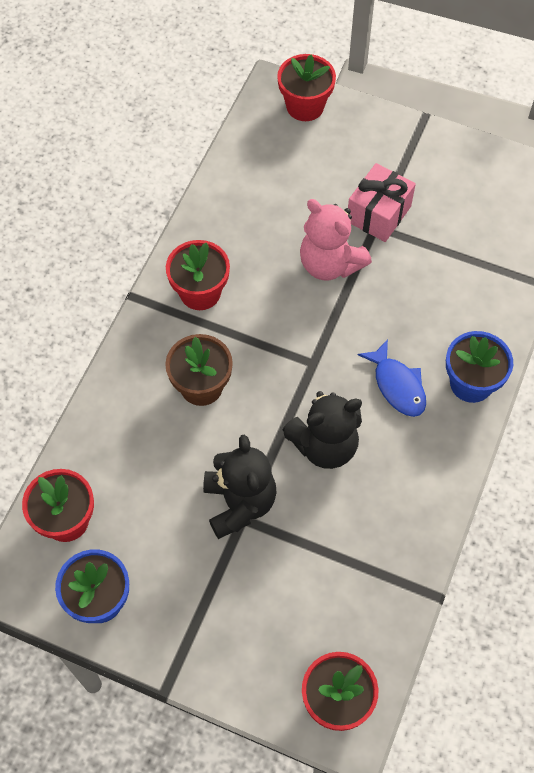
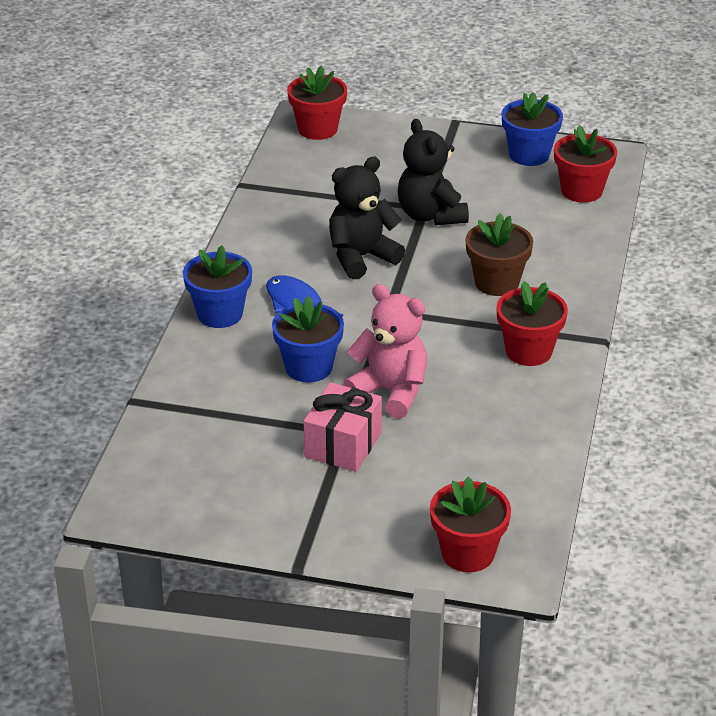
camera: 170 degrees right, 25 degrees down
(396, 302) = (308, 367): none -> blue flower pot

